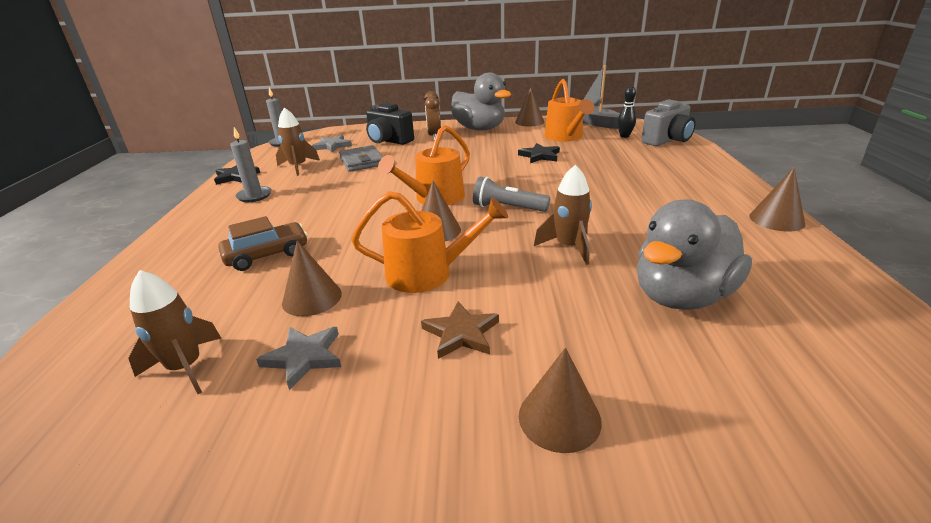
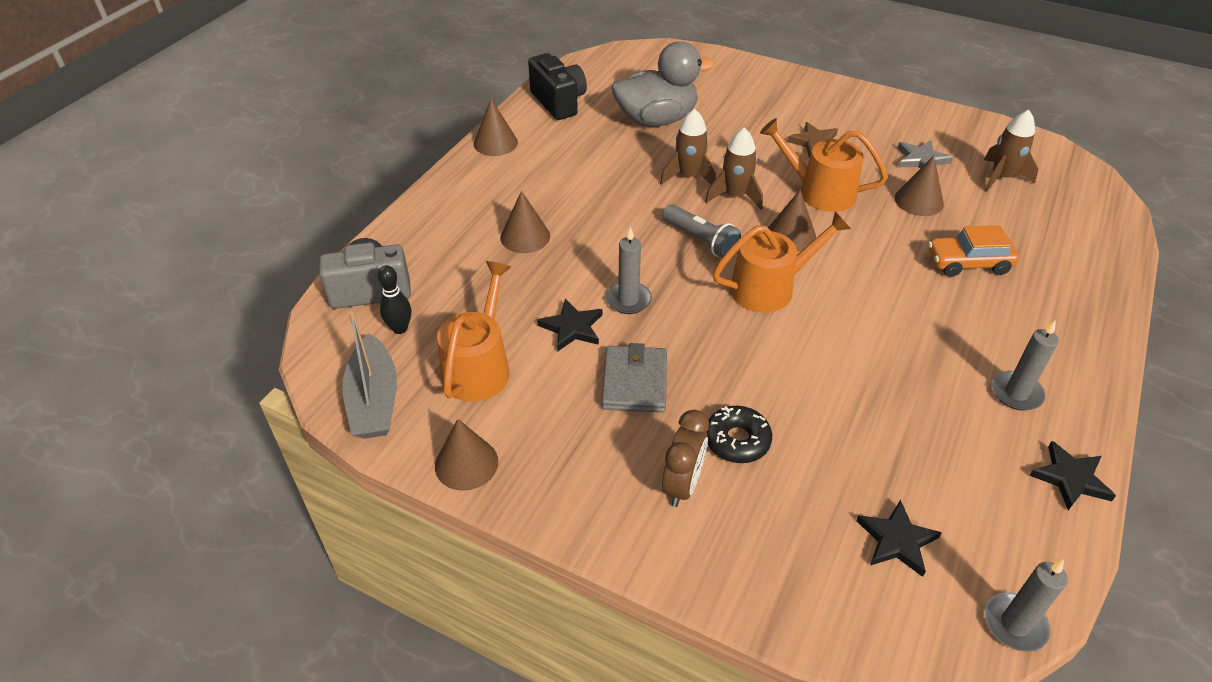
camera: 155 degrees left, 15 degrees up
(267, 255) = (968, 263): brown car -> orange car
(298, 167) = (960, 466): brown rocket -> brown rocket (735, 196)
(332, 146) = (897, 540): grey star -> black star
(362, 161) = (845, 435): grey wallet -> grey wallet (634, 382)
(389, 141) = (777, 508): black camera -> black camera (558, 102)
(417, 149) = (737, 440): none -> black donut
(479, 129) = (580, 477): grey duck -> none
(522, 171) = (628, 300): none -> grey candle
(559, 418) = (787, 95): brown cone -> brown cone (525, 236)

